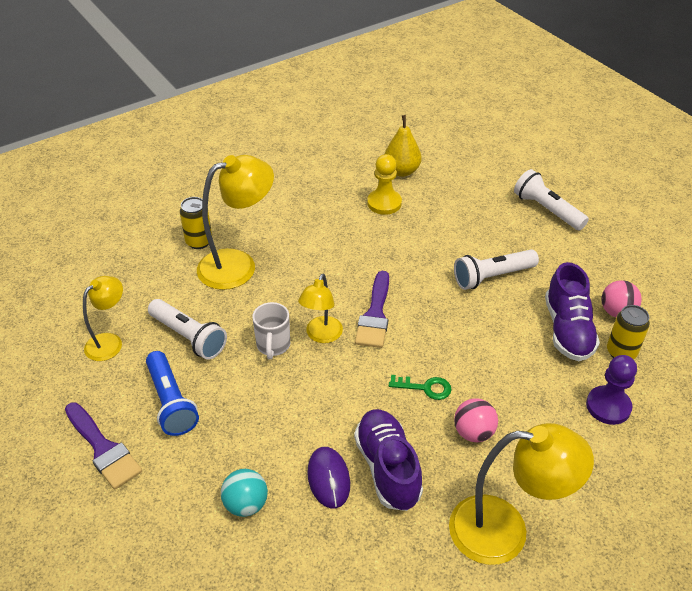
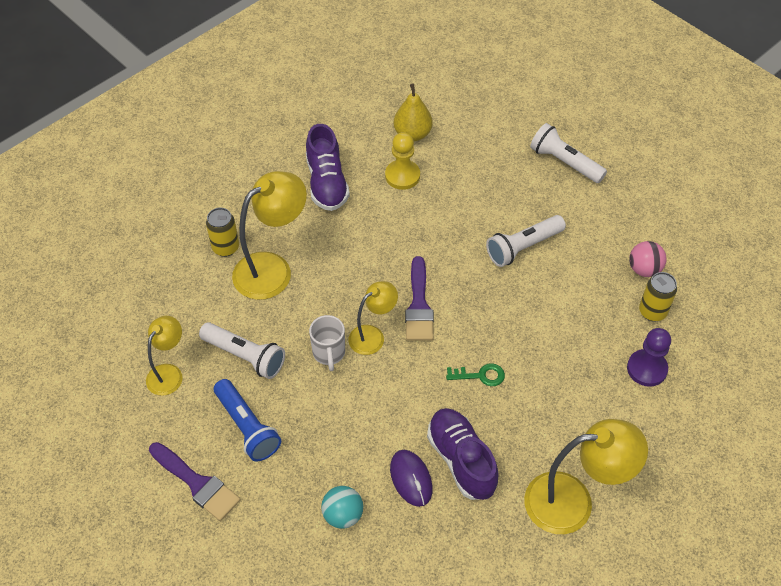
camera: 10 degrees left, 10 degrees up
(321, 336) = (372, 336): yellow lamp -> yellow lamp turned 135 degrees counterclockwise
(473, 432) = (531, 413): pink ball -> none
(567, 330) = (601, 295): purple shoe -> purple shoe (327, 183)

